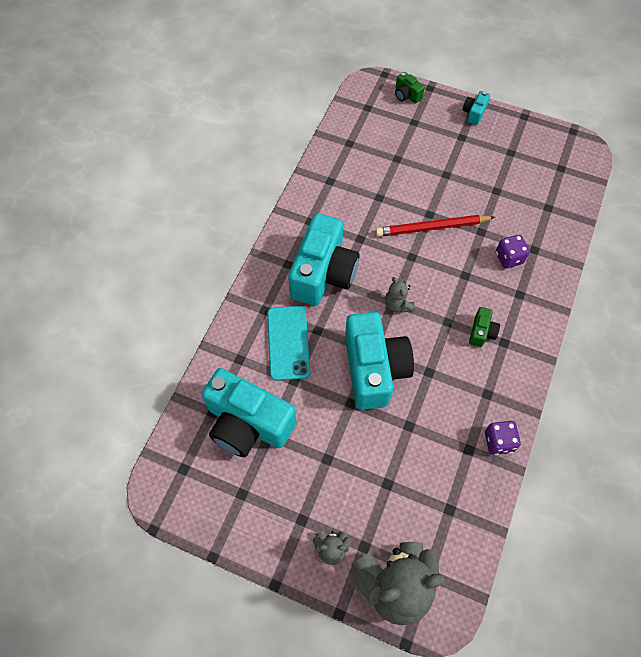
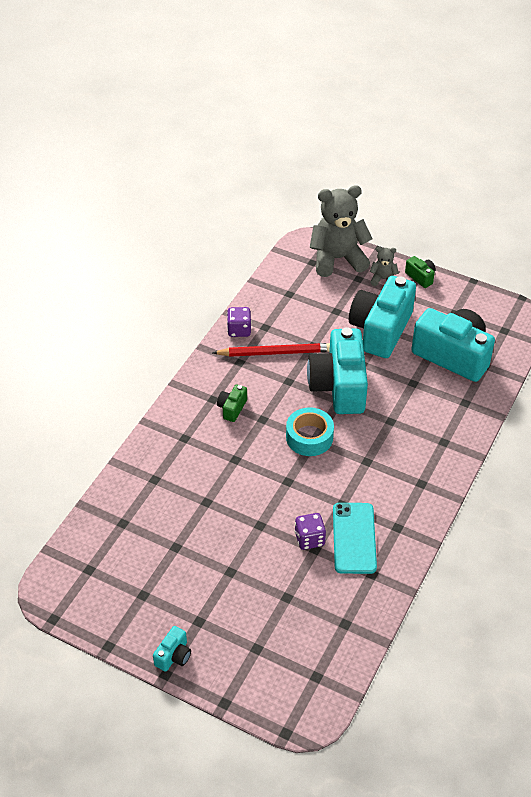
camera: 175 degrees left, 15 degrees down
(288, 343) = (419, 412): turquoise phone -> turquoise phone (354, 538)
(323, 273) = (383, 471): turquoise camera -> turquoise camera (380, 330)
(398, 304) = (309, 437): grey teddy bear -> turquoise tape
(406, 95) = (259, 692): green camera -> green camera (420, 277)
(432, 227) = (260, 510): red pencil -> red pencil (275, 352)
(509, 258) = (184, 472): purple dice -> purple dice (309, 539)

